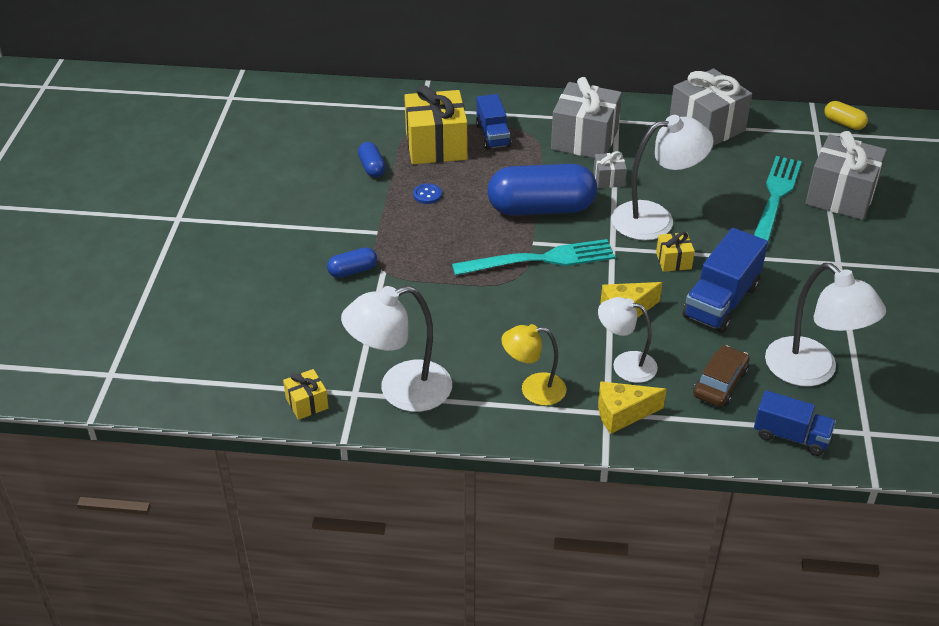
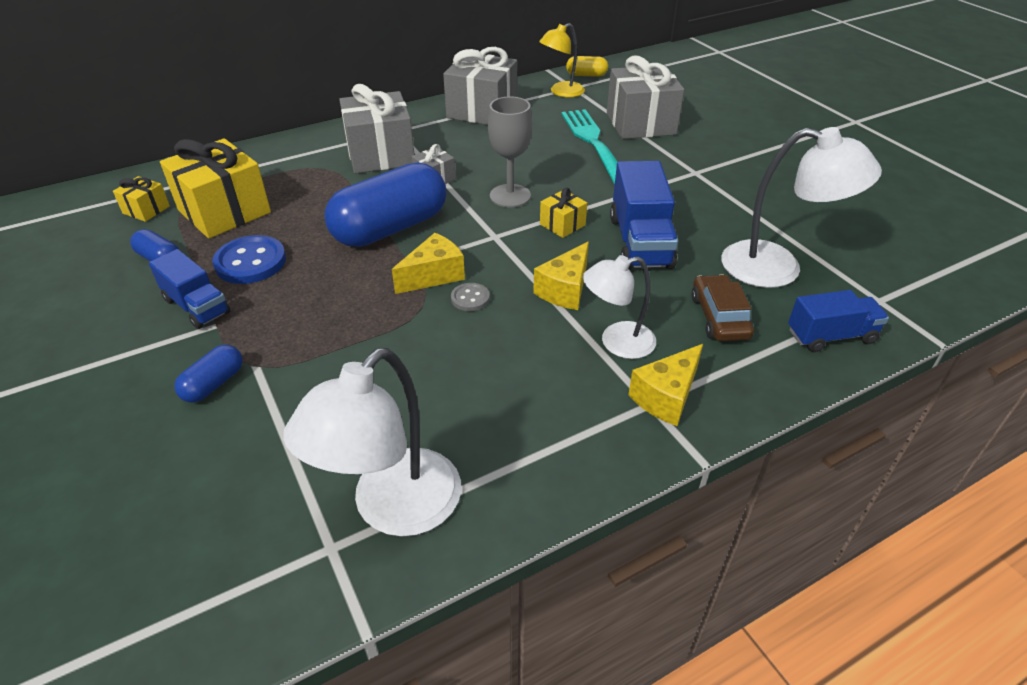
camera: 35 degrees left, 0 degrees up
(307, 403) = (268, 605): yellow gift -> yellow gift (146, 210)
(427, 195) = (250, 262): blue button -> blue button, size x1.89
(493, 135) = (282, 181): blue truck -> blue truck (197, 306)
(533, 389) = (550, 419): yellow lamp -> yellow lamp (561, 92)
(541, 259) = (434, 275): turquoise fork -> yellow cheese
(552, 287) = (470, 298): none -> grey button
(655, 219) = (510, 196): white lamp -> grey goblet

